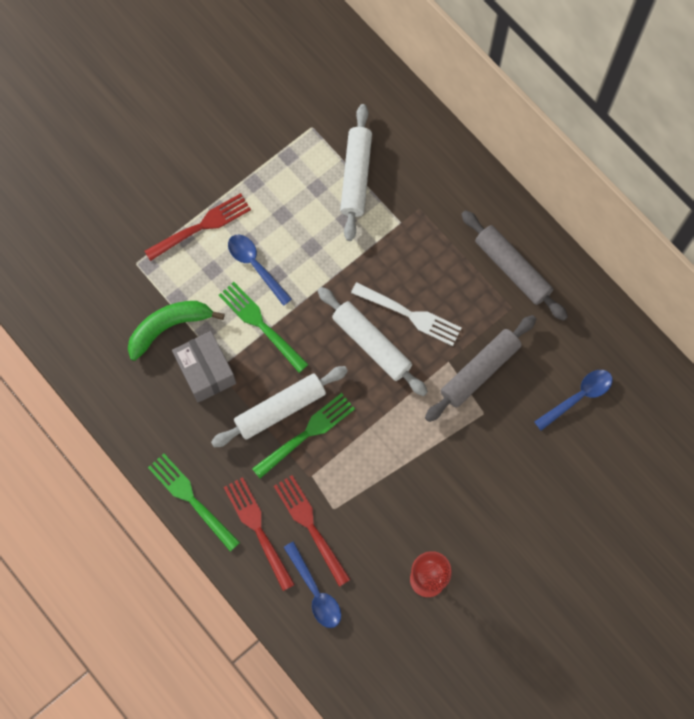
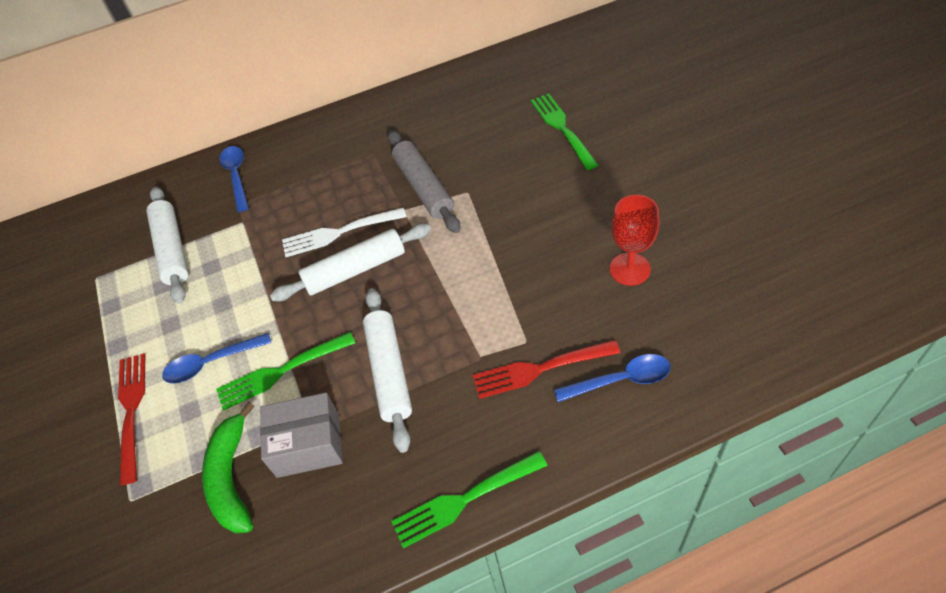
camera: 65 degrees left, 20 degrees down
(258, 530) = (528, 427): red fork -> none
(306, 434) = (429, 351): green fork -> green fork (563, 129)
(355, 176) = (172, 249): white rolling pin -> white rolling pin turned 45 degrees clockwise
(409, 314) = (340, 232): white fork -> white fork turned 150 degrees counterclockwise
(512, 268) = (336, 146): grey rolling pin -> none
(578, 397) = (479, 123): blue spoon -> blue spoon (236, 176)

